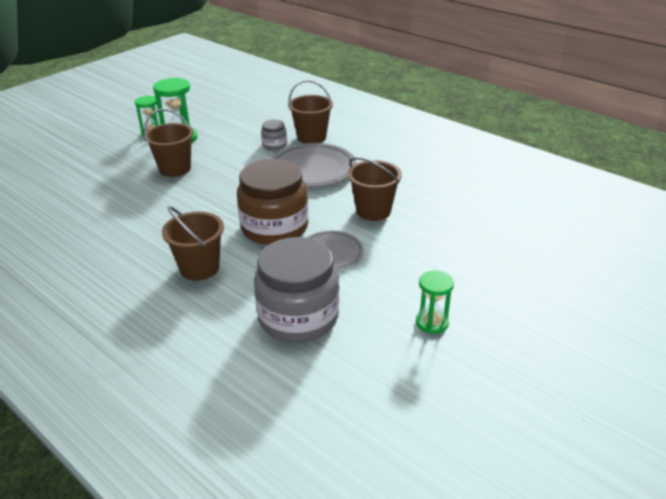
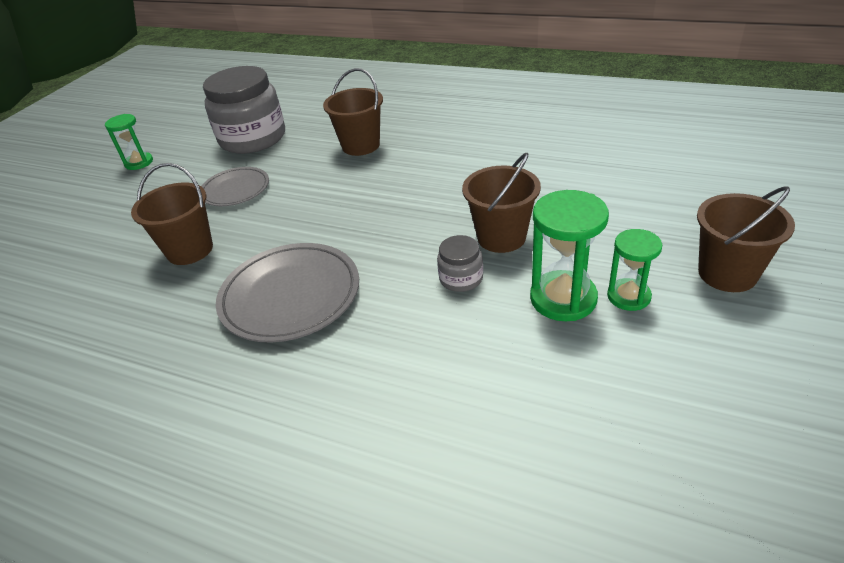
camera: 165 degrees right, 5 degrees up
(274, 145) = (380, 333): grey jar -> grey jar (461, 278)
(274, 227) = (307, 198): brown jar -> none
(311, 137) = (319, 377): brown bucket -> brown bucket (727, 273)

